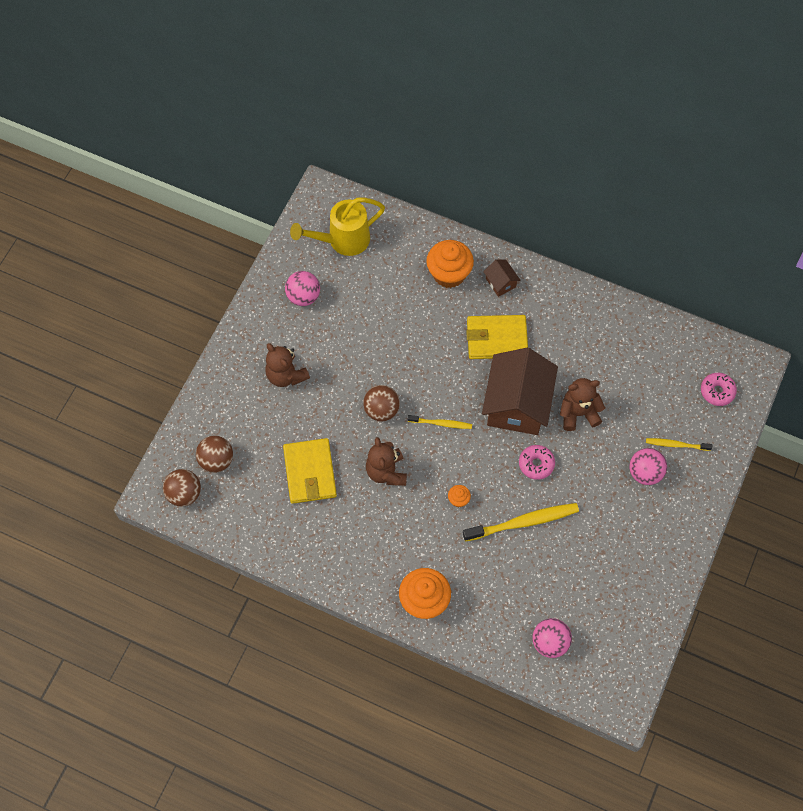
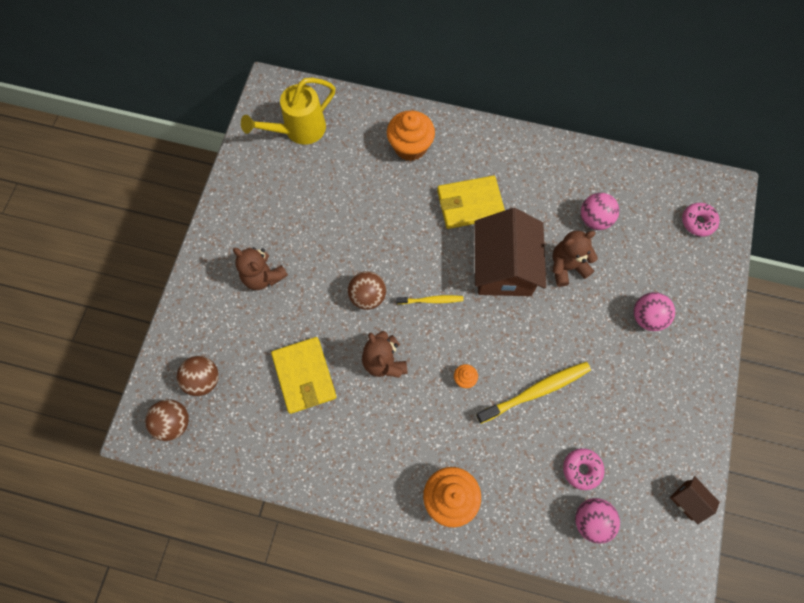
camera: 10 degrees left, 5 degrees up
(303, 296) = (268, 192): pink ball -> pink ball (594, 219)
(500, 282) = (463, 147): brown house -> brown house (688, 500)
(536, 464) = (536, 327): pink donut -> pink donut (581, 469)
(676, 445) = (671, 282): yellow toothbrush -> none

